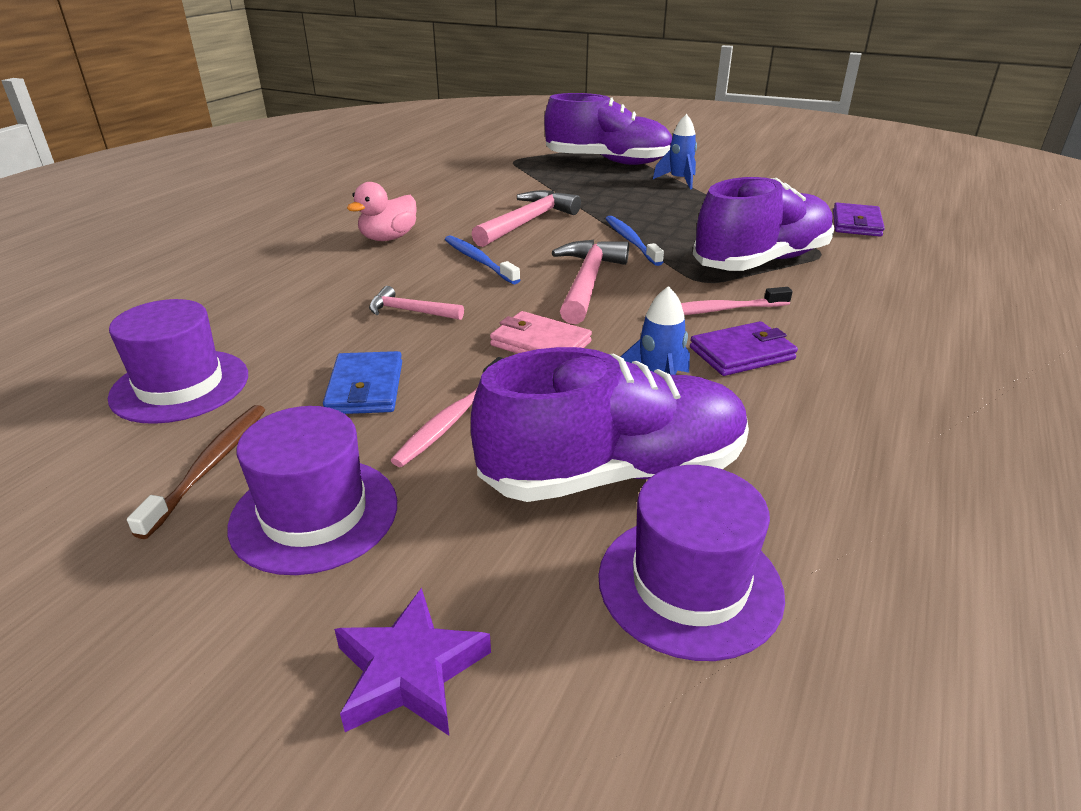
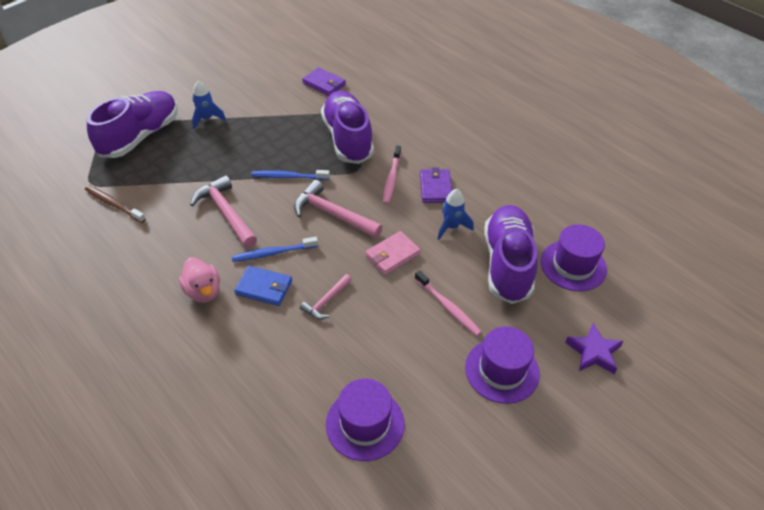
camera: 70 degrees left, 15 degrees up
(210, 466) = (452, 410): brown toothbrush -> brown toothbrush (114, 204)
(365, 388) = (405, 336): blue wallet -> blue wallet (264, 288)

